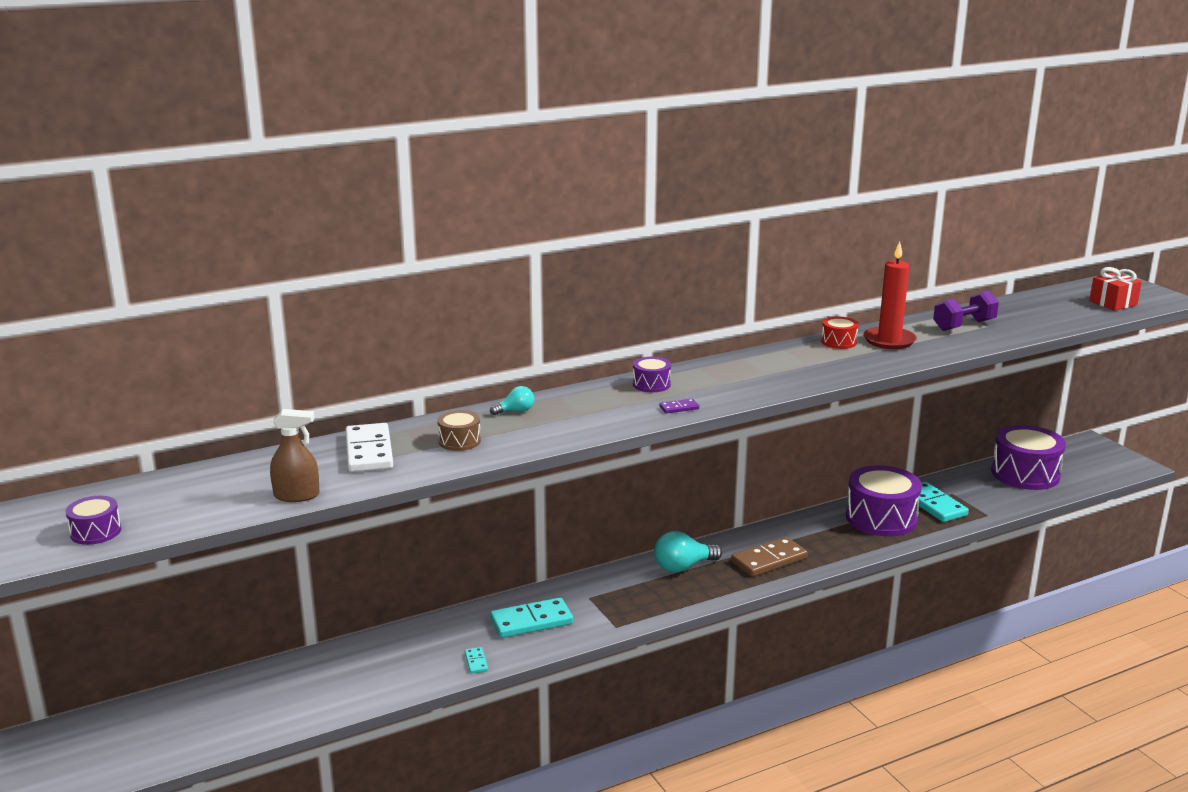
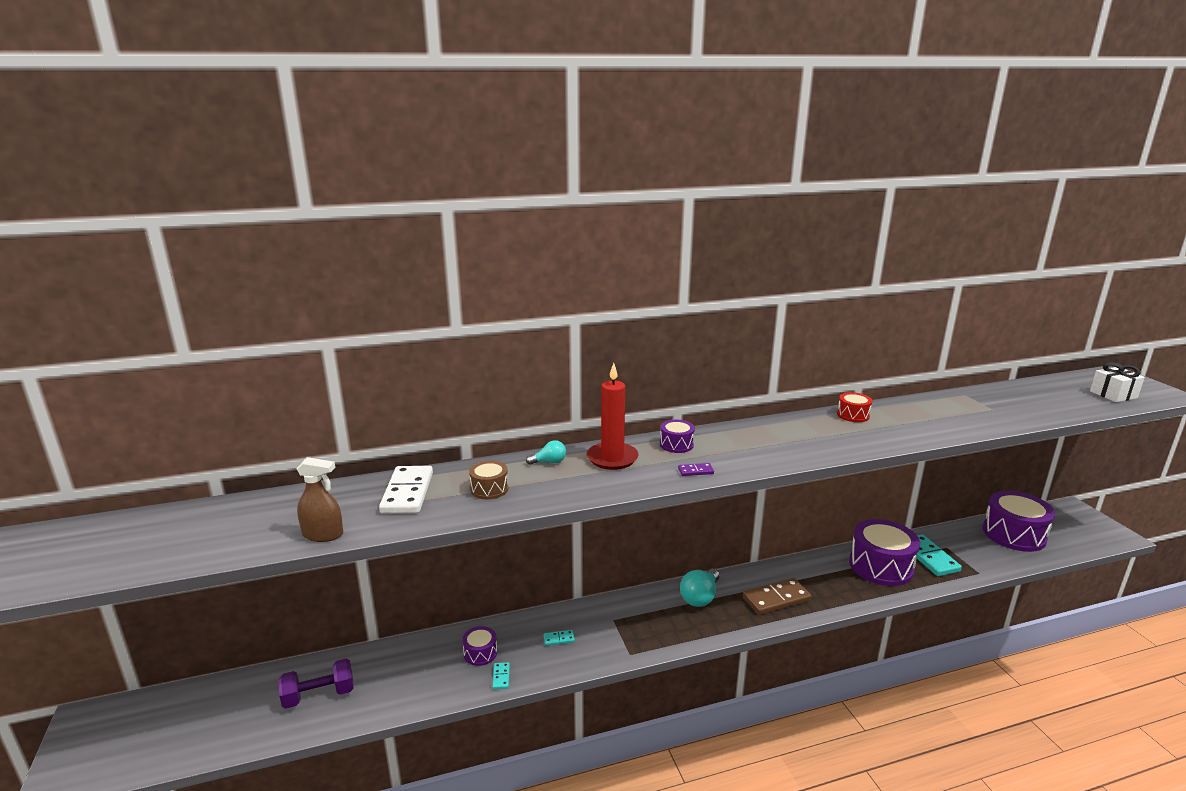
camera: 10 degrees right, 0 degrees up
(96, 532) = (133, 557): purple drum -> purple drum (480, 653)
(531, 621) = (559, 639): turquoise domino -> turquoise domino, size x0.45
(683, 567) = (700, 597): turquoise light bulb -> turquoise light bulb turned 45 degrees counterclockwise
(889, 341) = (900, 417): red candle -> red candle (612, 458)
(964, 325) = (970, 407): purple dumbbell -> purple dumbbell (319, 695)
(1113, 303) = (1113, 394): red gift -> white gift

